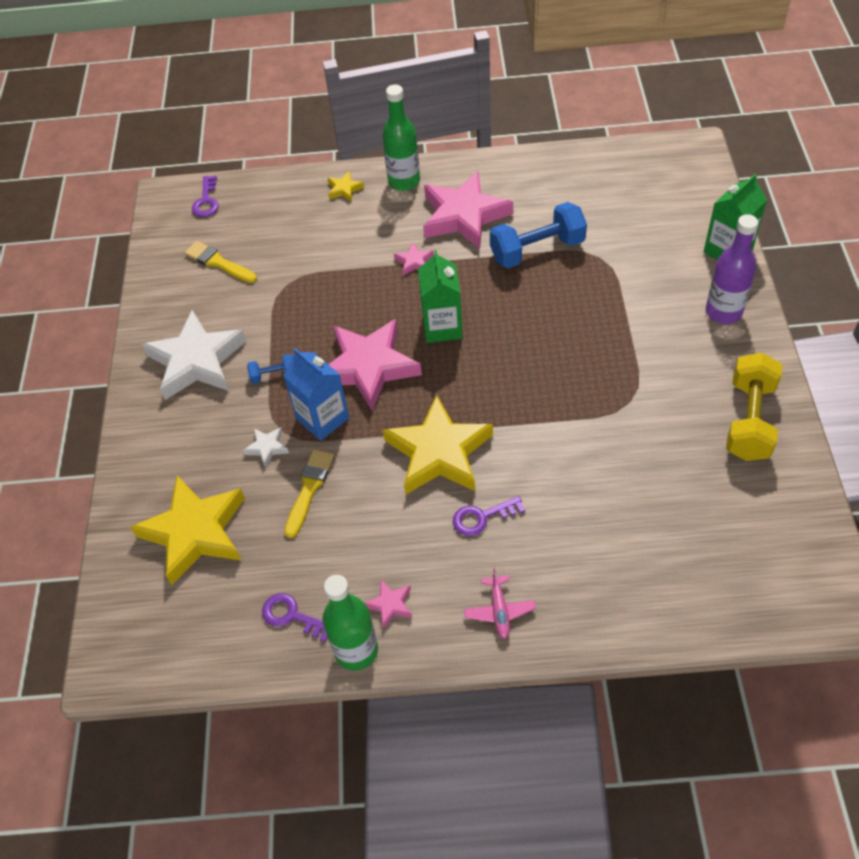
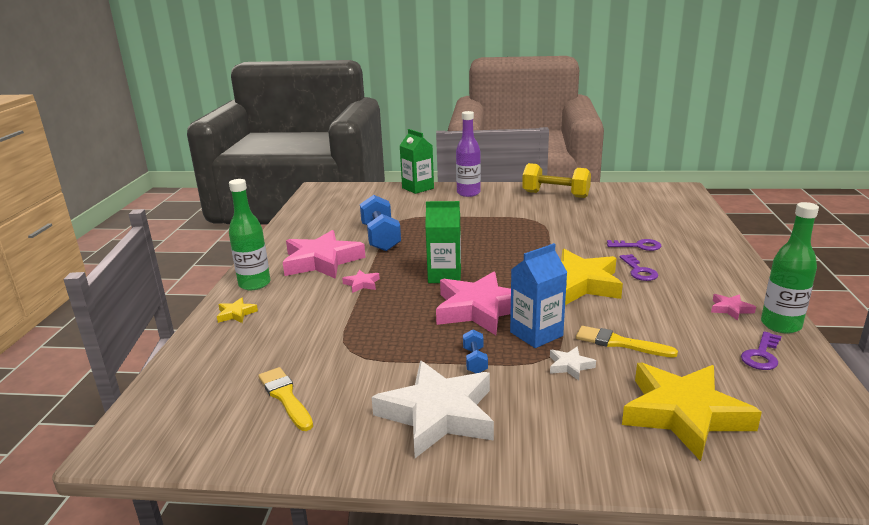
camera: 85 degrees left, 30 degrees down
(206, 201) = (165, 407): purple key -> purple key (638, 246)
(219, 263) = (285, 397): yellow brush -> yellow brush turned 105 degrees clockwise
(499, 610) = (718, 269): pink plane -> none

